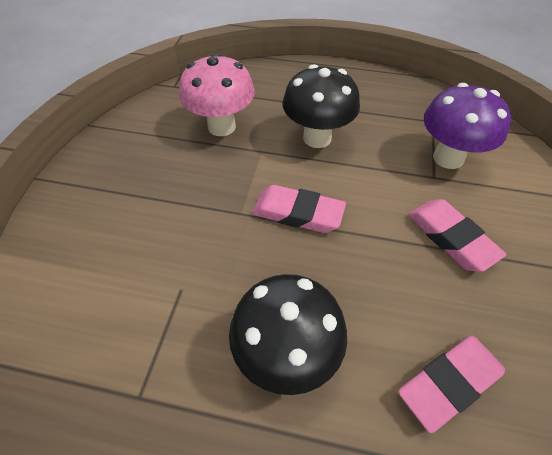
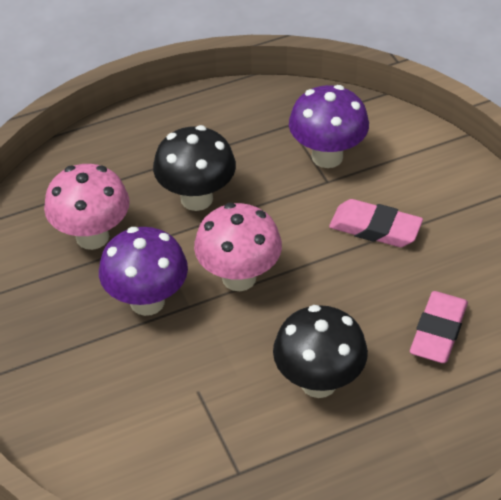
camera: 35 degrees left, 5 degrees down
(213, 191) = (147, 301): none -> purple mushroom
(297, 213) = (239, 277): pink eraser -> pink mushroom

